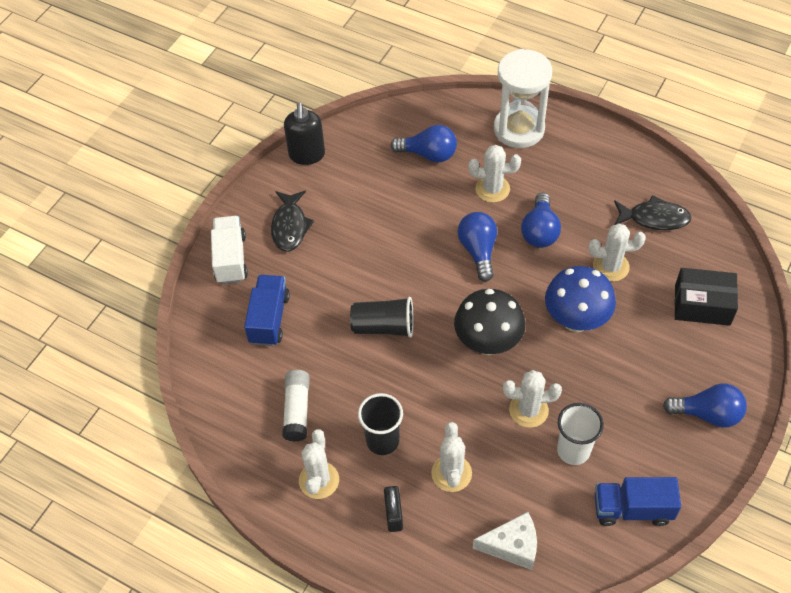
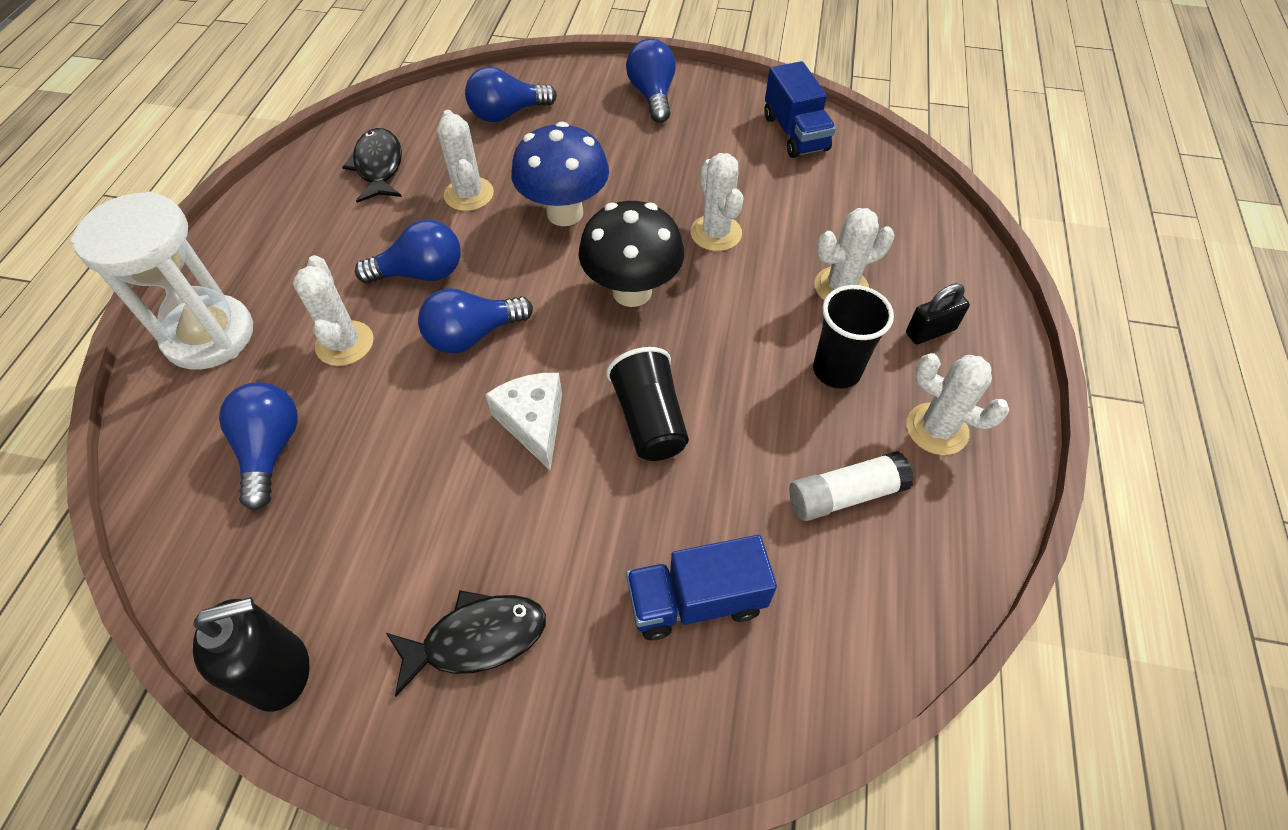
camera: 110 degrees left, 0 degrees up
(230, 259) = (583, 731): white truck -> none
(319, 480) = (937, 429): white cactus -> white cactus turned 45 degrees clockwise
(512, 546) = (897, 215): white cheese -> white cheese (533, 423)
(573, 450) = (750, 186): white cup -> none
(702, 305) = (507, 114): black box -> blue light bulb

